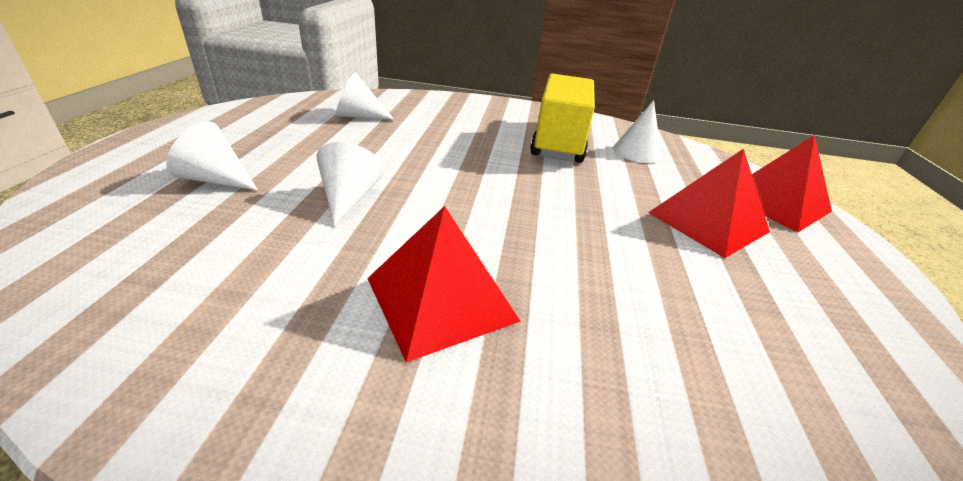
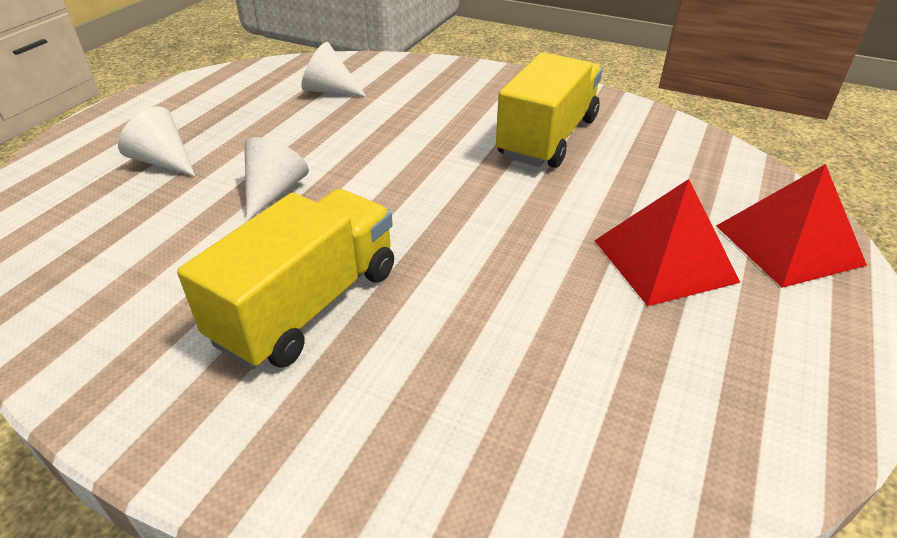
camera: 20 degrees right, 5 degrees up
(441, 298) = (308, 305): red pyramid -> yellow truck
(636, 152) = (645, 157): white cone -> none

